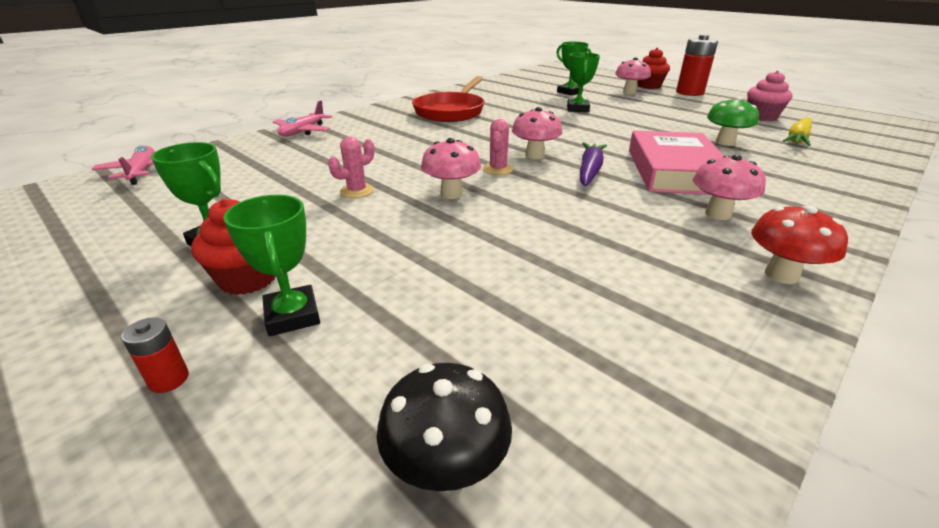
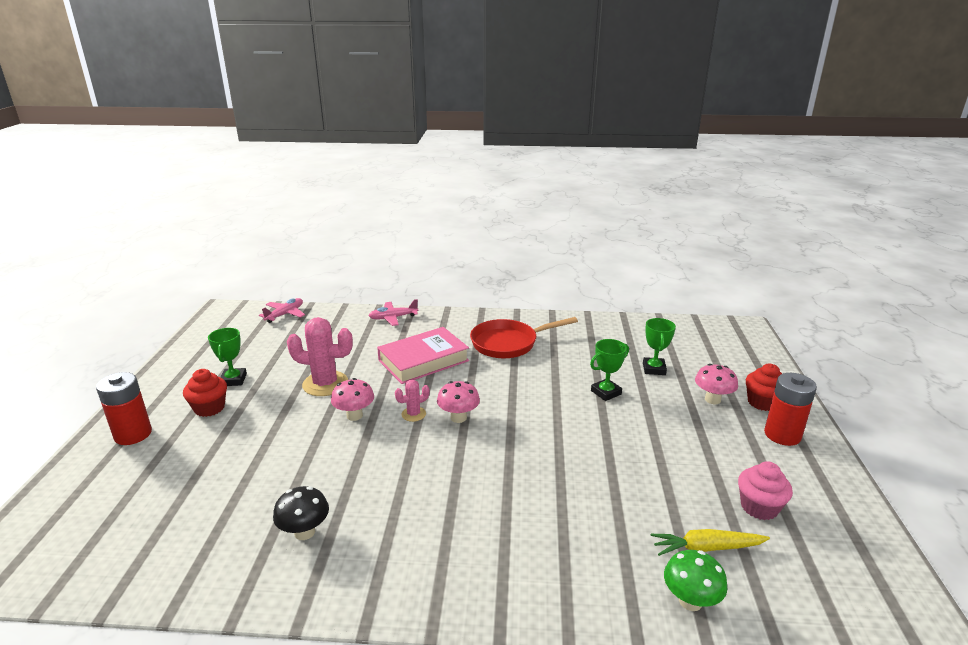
camera: 50 degrees right, 5 degrees down
(169, 379) = (133, 434): red battery -> red battery, size x2.25
(292, 316) = (189, 436): green trophy -> none
(357, 191) = (325, 384): pink cactus -> pink cactus, size x1.96
(446, 467) = (120, 523): black mushroom -> black mushroom (304, 532)
(589, 171) = (456, 452): purple carrot -> none
(674, 171) = (505, 492): pink book -> pink book (423, 361)
(718, 214) = (435, 537): pink mushroom -> none
(725, 142) = (623, 502): green mushroom -> green mushroom (690, 601)
(781, 275) = (357, 588): red mushroom -> none

